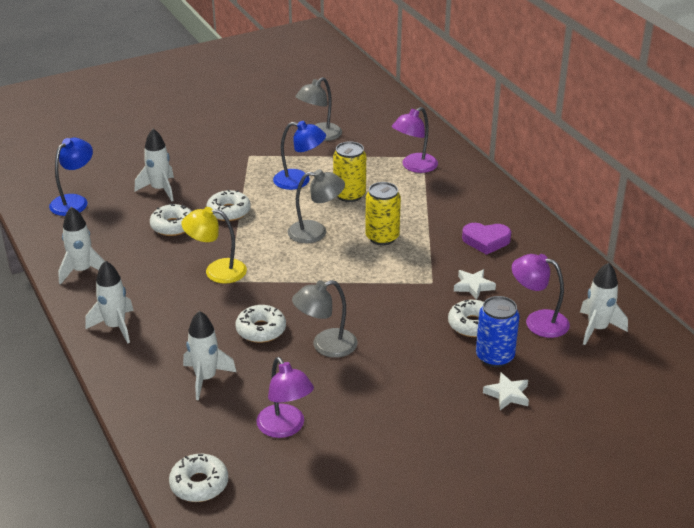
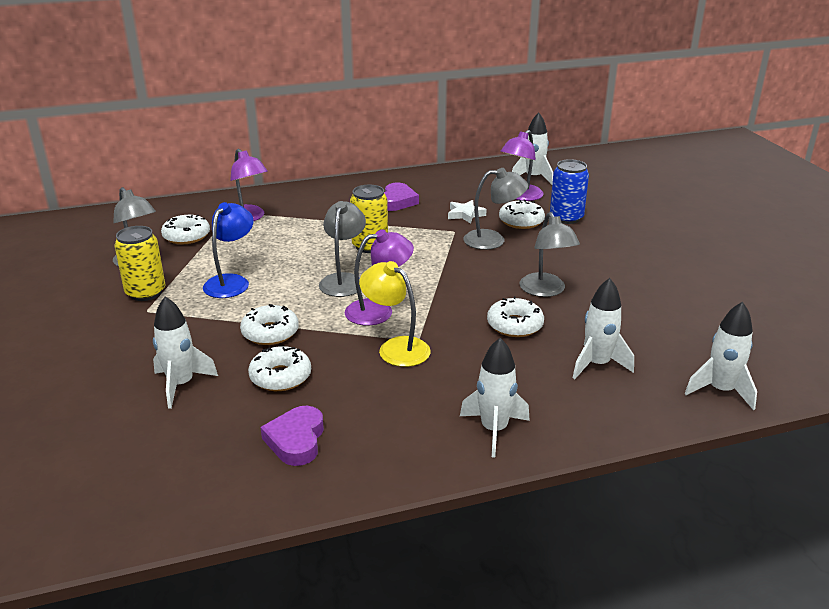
camera: 80 degrees left, 5 degrees down
(74, 201) = (159, 470): blue lamp -> none
(82, 271) = (357, 461): white rocket -> white rocket (720, 391)
(103, 244) = (296, 440): none -> purple heart
(199, 484) = (764, 376): white donut -> white donut (186, 236)
(217, 271) = (396, 347): yellow lamp -> yellow lamp turned 120 degrees clockwise
(285, 428) = (671, 321): purple lamp -> purple lamp (379, 311)
(349, 195) = (280, 255): yellow can -> yellow can (145, 293)
(420, 308) = (493, 240): none -> grey lamp
(507, 394) = (615, 219): white star -> none

